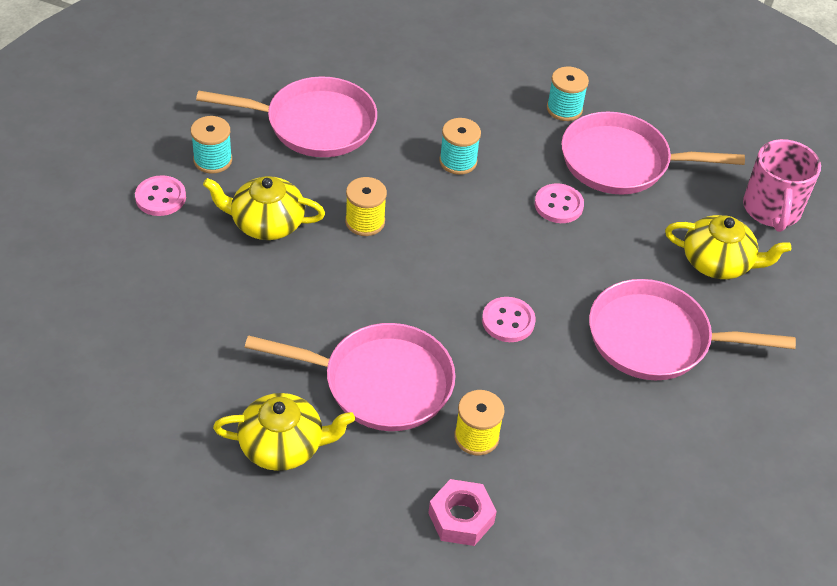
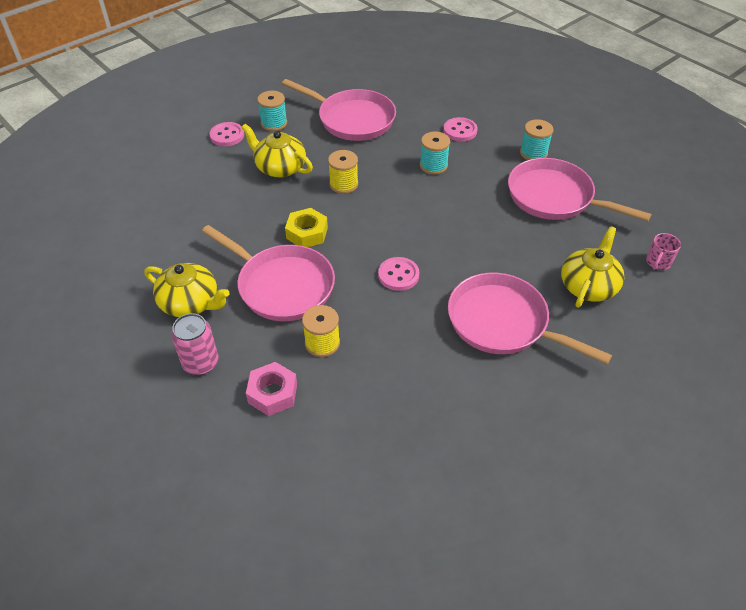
camera: 30 degrees right, 0 degrees up
(351, 515) = (200, 363): none -> pink can
(364, 303) = (307, 233): none -> yellow nut
(558, 205) = (487, 212): pink button -> pink button (460, 131)
(718, 262) = (588, 285): yellow teapot -> yellow teapot turned 105 degrees counterclockwise
(771, 210) = (658, 262): pink mug -> pink mug, size x0.51

